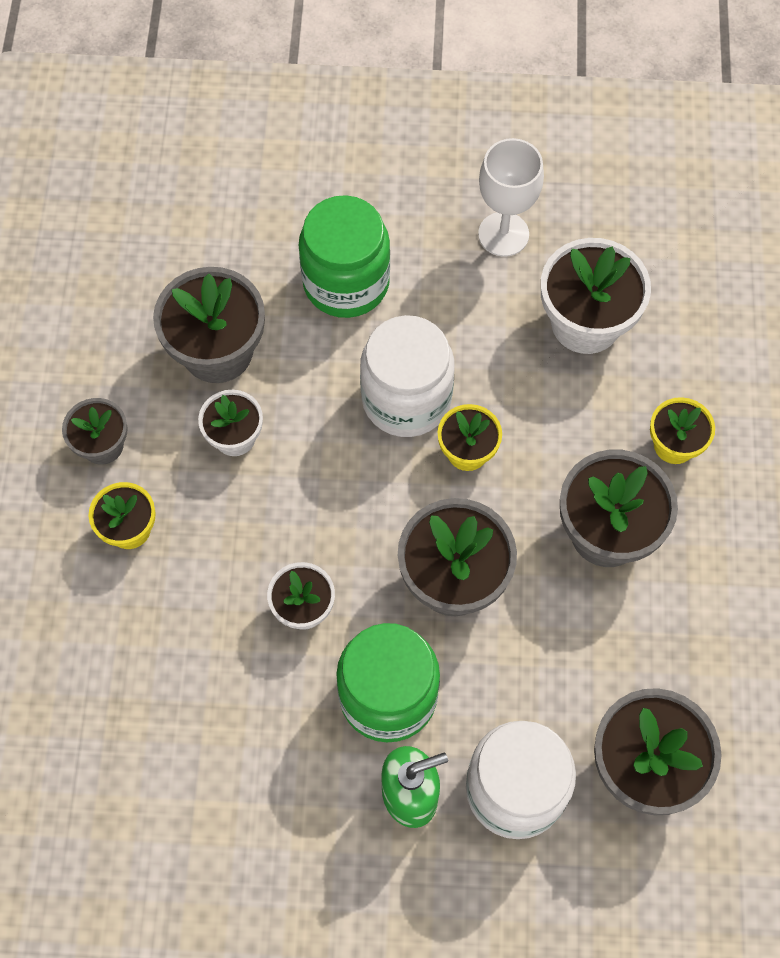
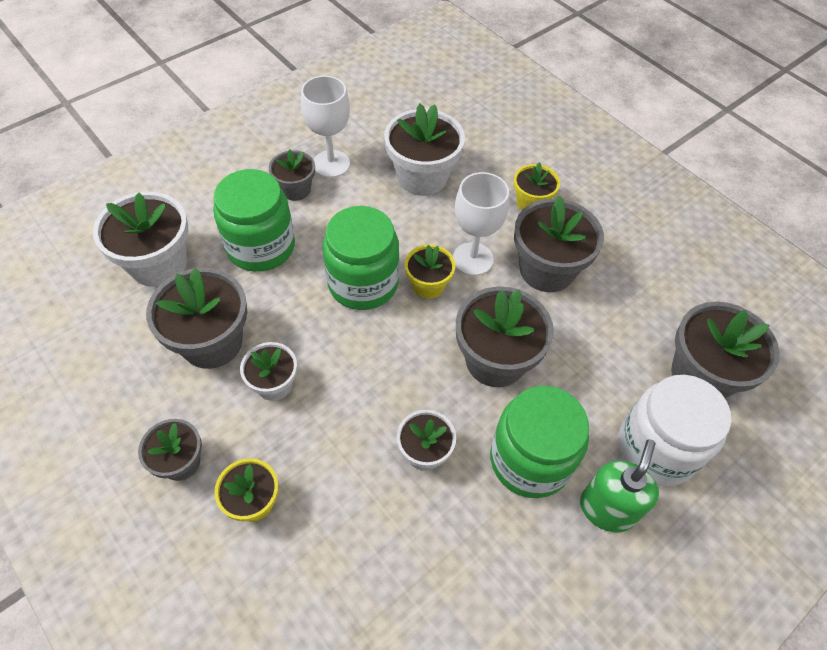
camera: 45 degrees left, 10 degrees down
(238, 230) = (158, 264): none -> white flower pot
(406, 399) = (363, 283): white jar -> green jar
(438, 239) = (295, 189): none -> grey flower pot
(541, 459) = (473, 259): none -> white goblet

